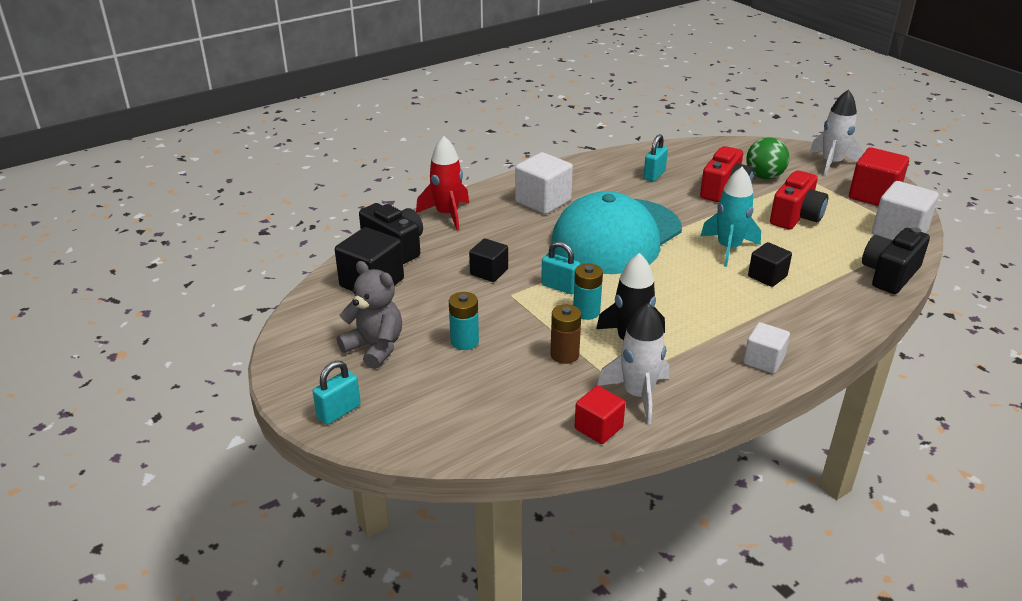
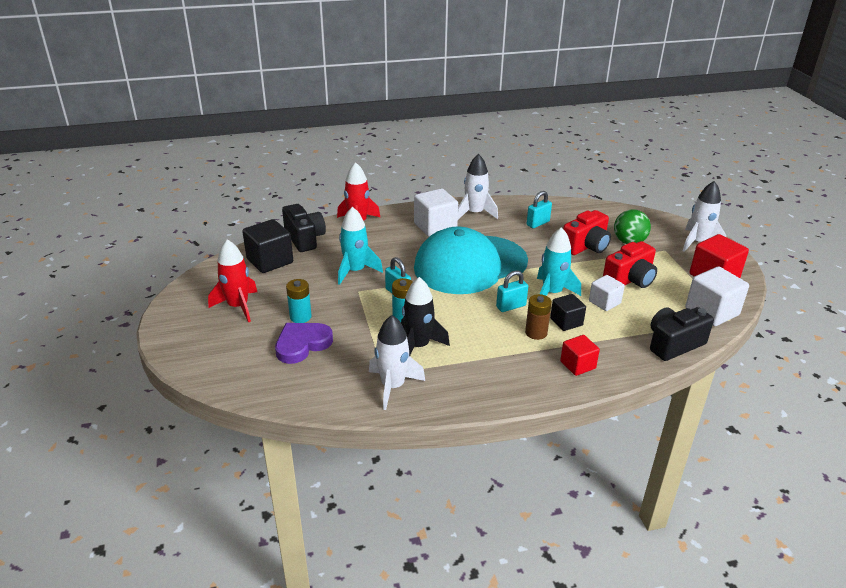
camera: 20 degrees right, 0 degrees up
(339, 412) = (183, 344): turquoise padlock -> turquoise padlock (511, 306)
(375, 348) = (238, 306): grey teddy bear -> red rocket
(489, 272) = (355, 271): black cube -> turquoise rocket
(492, 374) = (302, 344): none -> purple heart
(564, 355) = (363, 343): brown battery -> brown battery (536, 333)
(576, 177) = (475, 213): none -> white rocket
(598, 428) = (346, 402): red cube -> red cube (577, 365)
(763, 360) = (510, 386): white cube -> white cube (604, 302)

